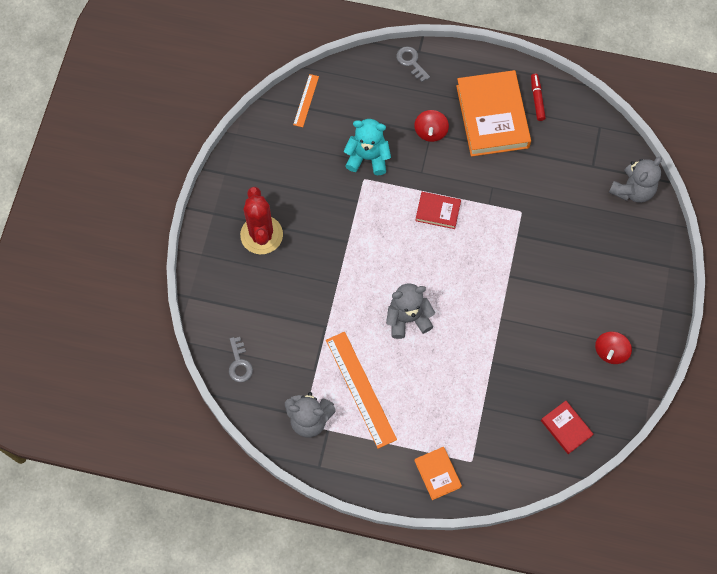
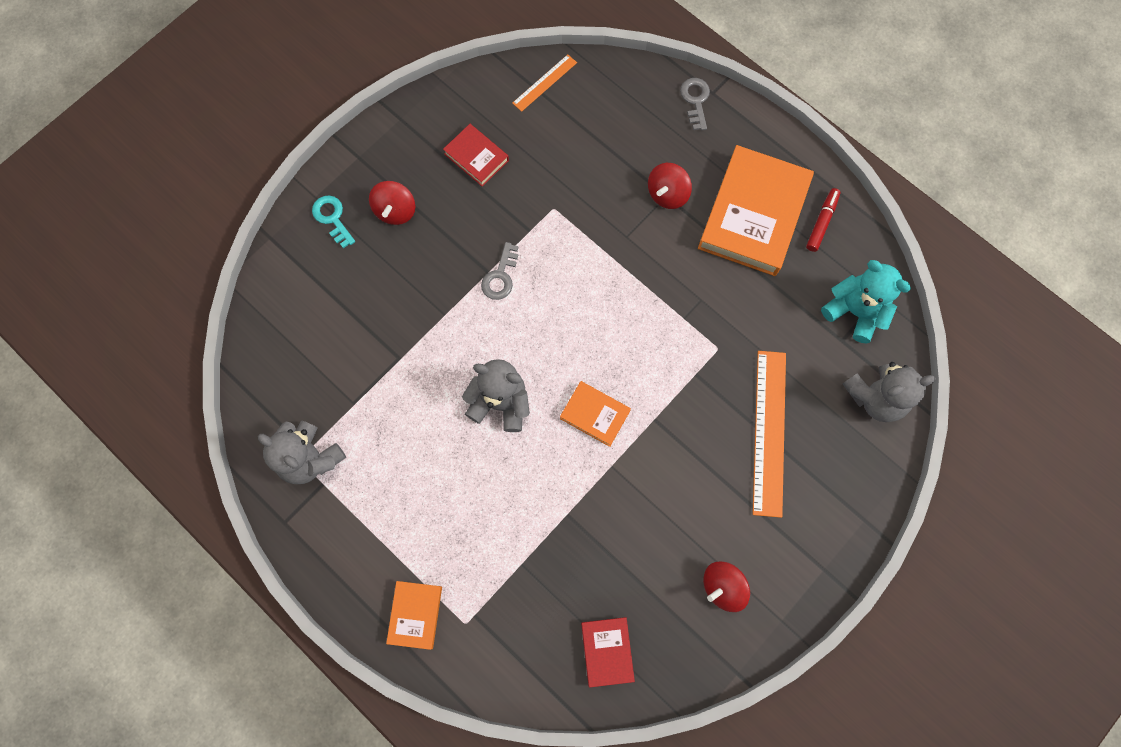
camera: 30 degrees right, 5 degrees up
(222, 262) = (332, 218): none -> turquoise key
(239, 363) = (275, 346): grey key -> grey key (500, 276)
(261, 235) = (395, 211): red cactus -> red spinning top
(361, 389) = (392, 457): orange ruler -> orange ruler (769, 432)
(368, 157) = (574, 186): turquoise teddy bear -> turquoise teddy bear (854, 311)
(438, 211) = (616, 294): red book -> red book (476, 157)
(471, 293) = (595, 414): none -> orange book

